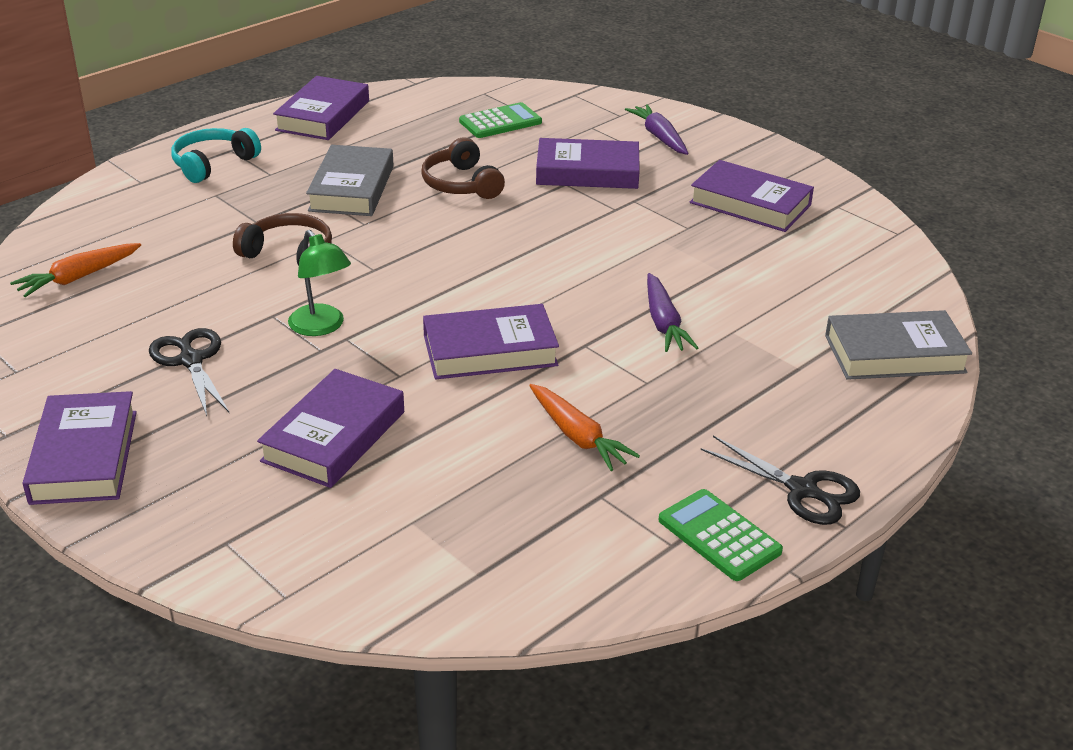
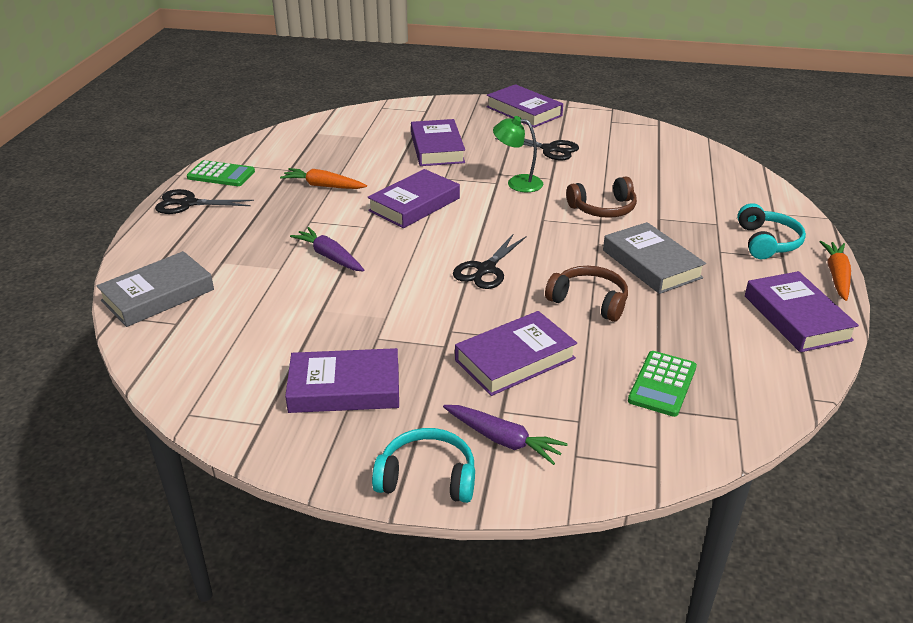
camera: 145 degrees right, 0 degrees up
(78, 277) = (675, 158): orange carrot -> orange carrot (836, 276)
(513, 244) = (486, 270): none -> black scissors
(734, 139) = (427, 477): none -> turquoise headphones

